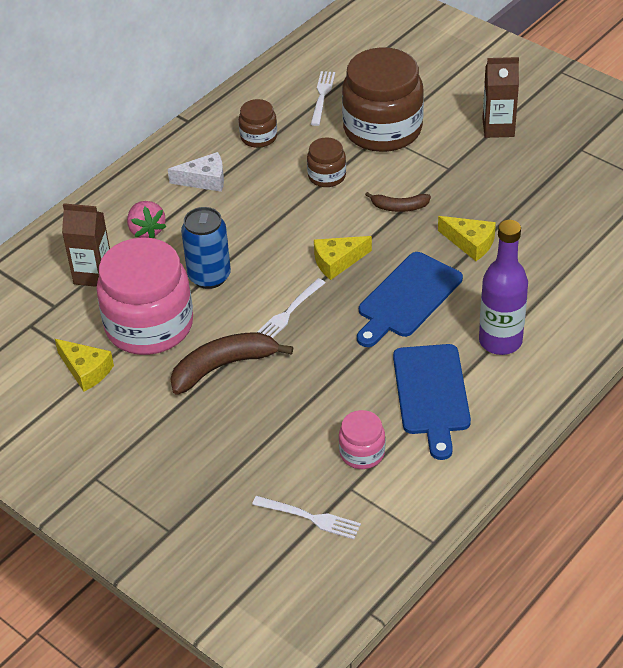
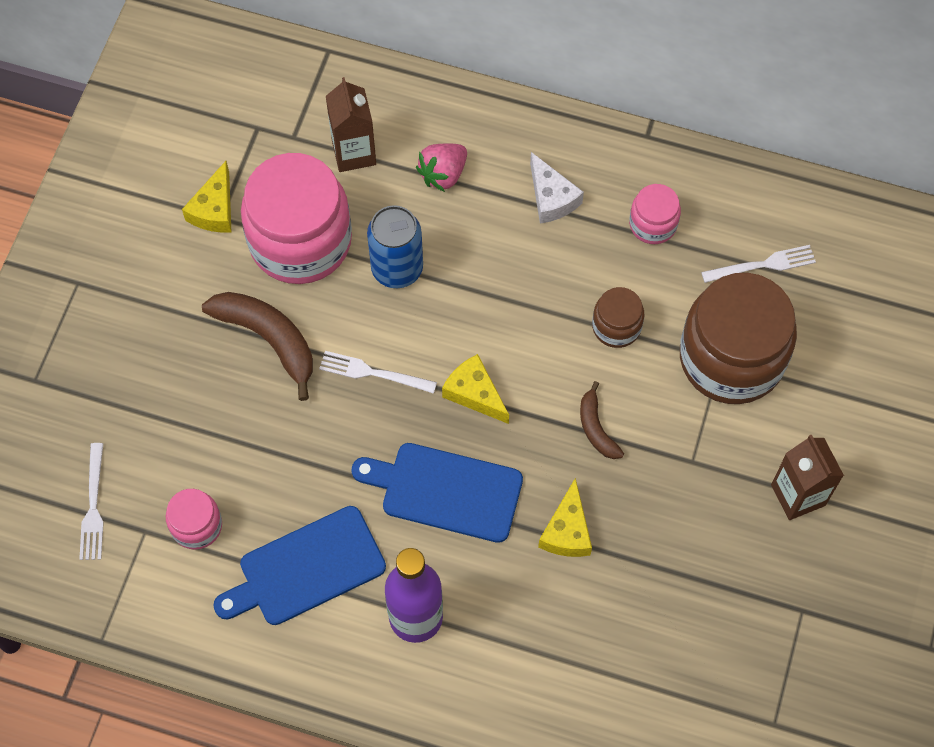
camera: 65 degrees right, 20 degrees up
(258, 137) = (653, 224): brown jar -> pink jar

